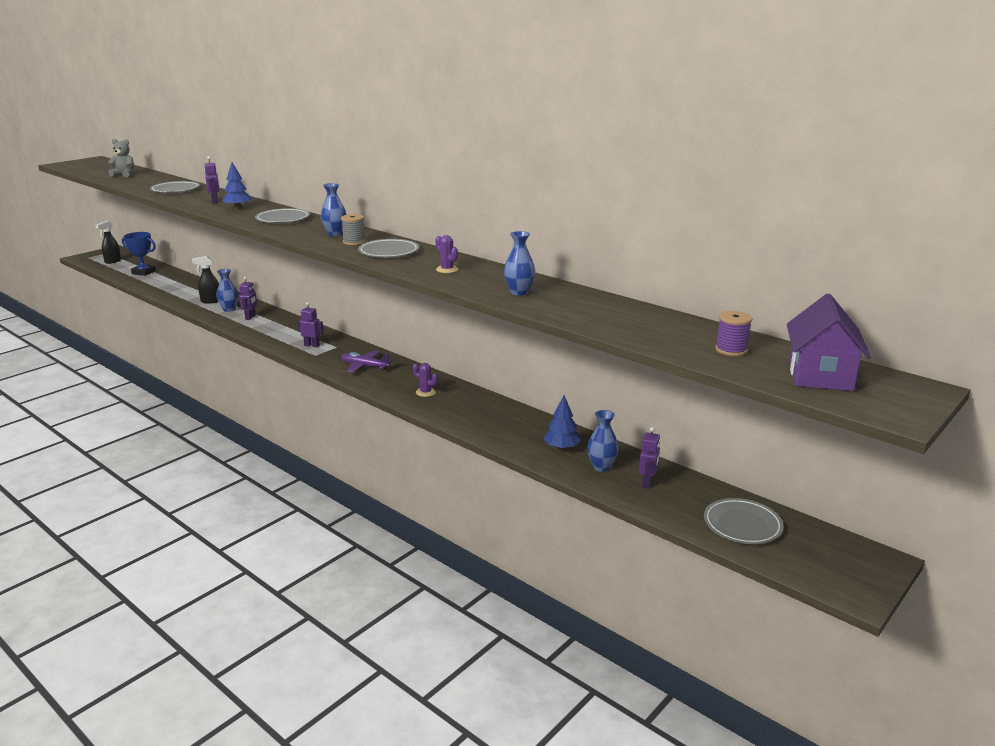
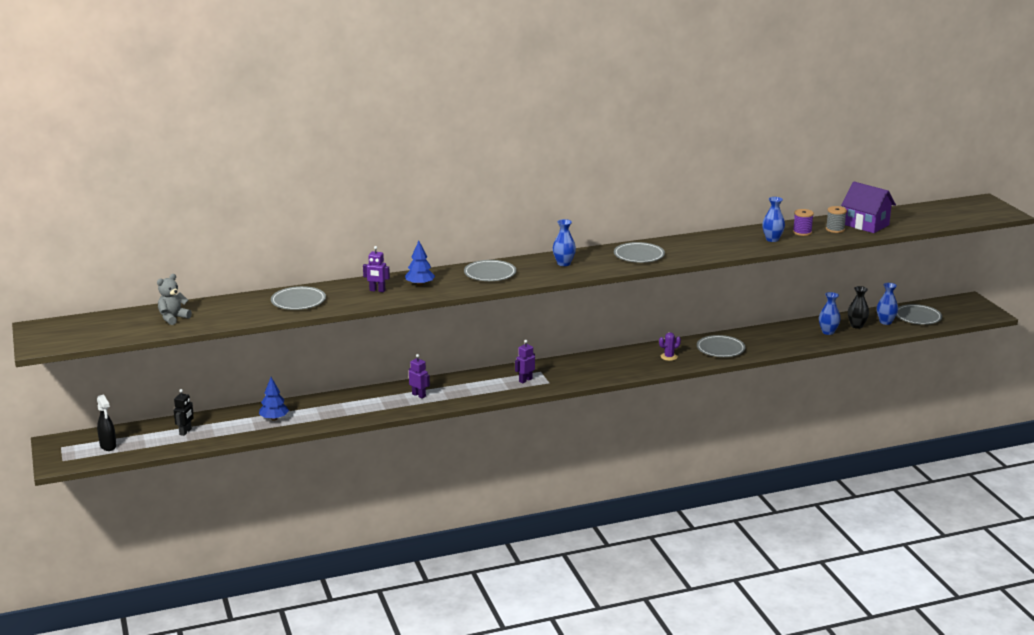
camera: 60 degrees left, 0 degrees up
(144, 272) = (185, 432): blue trophy -> black robot
(210, 301) = (344, 407): black spray bottle -> none
(229, 309) = (382, 402): blue vase -> blue vase (885, 322)
(354, 242) = (597, 261): grey spool -> grey spool (835, 229)
(364, 366) = (596, 368): purple plane -> none
(447, 269) = (703, 247): purple cactus -> none
(474, 413) = (720, 349): none -> grey plate
(562, 447) = (794, 336): blue tree -> blue tree (274, 418)
(647, 483) = (856, 326): purple robot -> black vase
(731, 350) = (910, 218): purple spool -> purple spool (802, 232)
(820, 375) = (955, 212): purple house -> purple house (866, 225)

